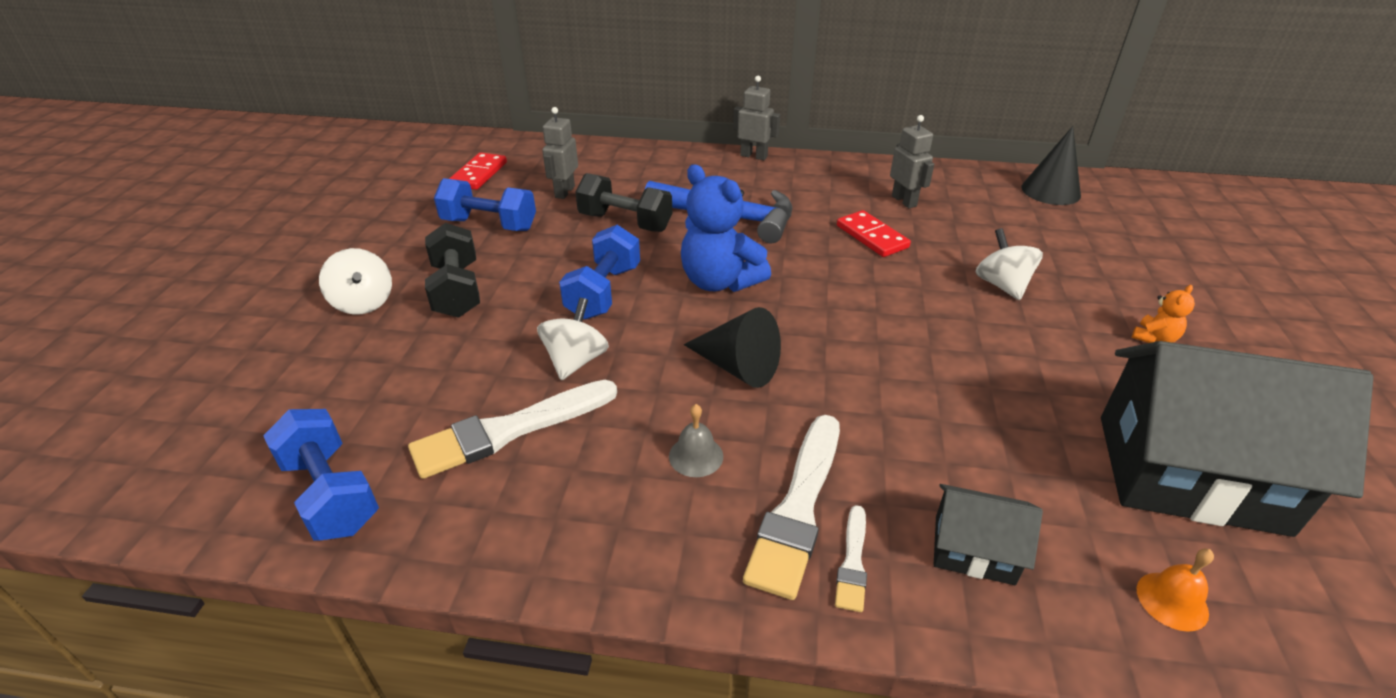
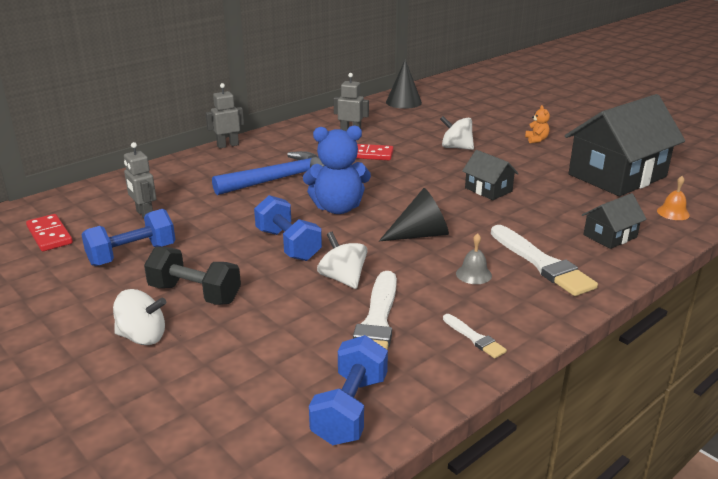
camera: 50 degrees left, 10 degrees down
(331, 494) = (350, 409): blue dumbbell -> blue dumbbell turned 75 degrees counterclockwise
(625, 222) = (224, 210): black dumbbell -> none
(852, 562) = (588, 265): white brush -> white brush (474, 338)
(931, 365) = (488, 190): none -> black house

